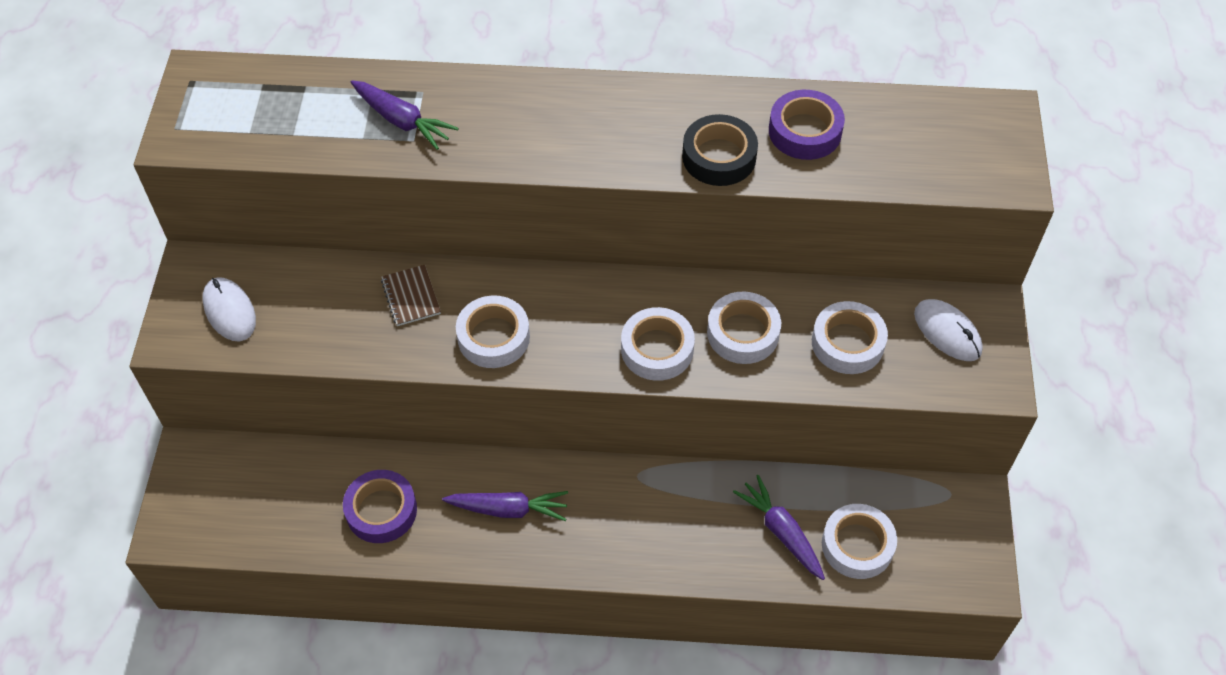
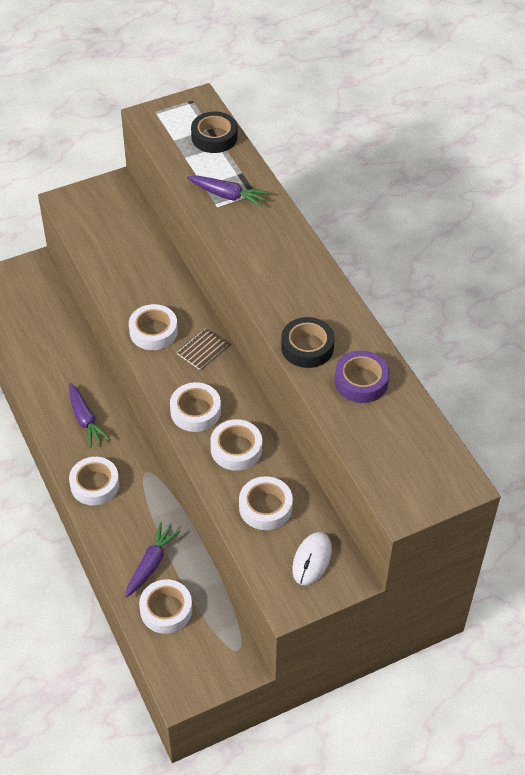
camera: 60 degrees right, 5 degrees down
(229, 311) = (96, 213): white mouse -> none
(282, 88) = (214, 137): none -> black tape
(381, 510) = (50, 363): purple tape -> none
(402, 121) = (227, 195): purple carrot -> purple carrot turned 75 degrees counterclockwise
(411, 296) = (157, 282): brown notebook -> brown notebook (202, 350)
(622, 544) = (95, 484): none -> white tape

